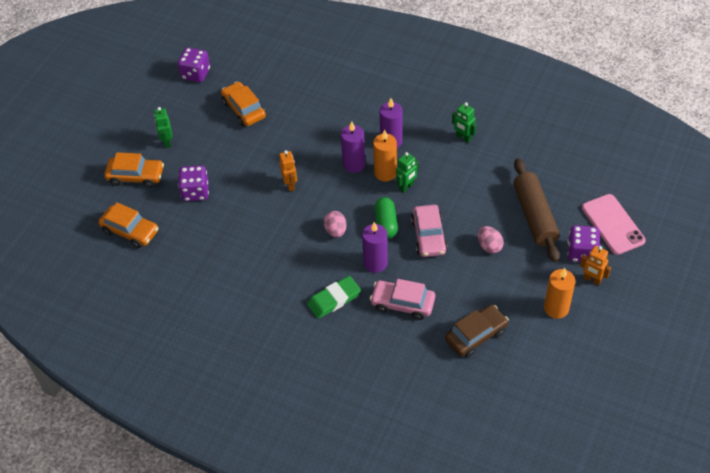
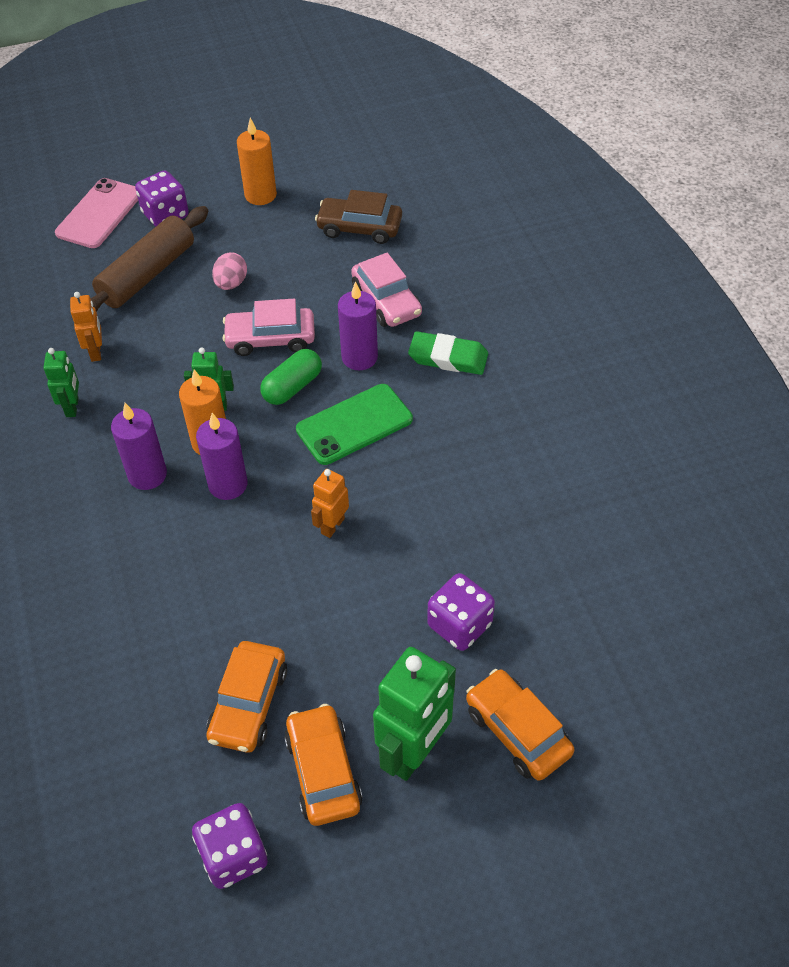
camera: 135 degrees left, 0 degrees up
(130, 231) = (604, 643): orange car -> orange car (323, 771)
(167, 142) = (414, 752): green robot -> green robot, size x1.87
(335, 231) = (354, 424): pink egg -> green phone
(429, 236) = (270, 339): pink car -> pink car turned 135 degrees counterclockwise
(592, 279) = (195, 191): orange robot -> orange robot (96, 352)

